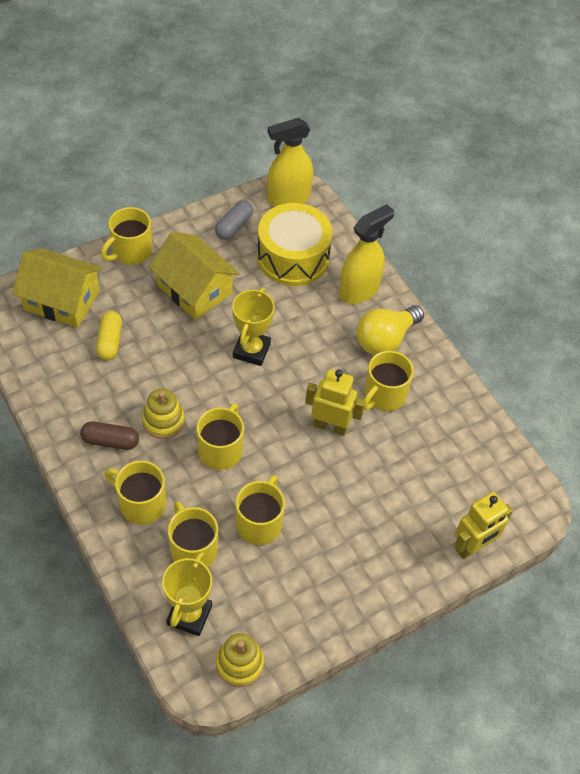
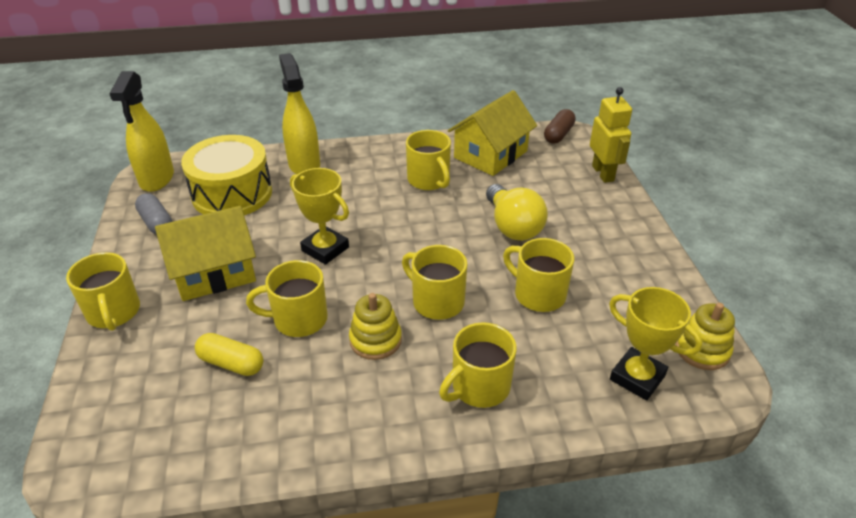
camera: 65 degrees left, 15 degrees down
(61, 300) = (130, 398): yellow house -> yellow house (490, 154)
(110, 441) = (378, 396): brown capsule -> brown capsule (558, 134)
(193, 549) = (554, 354): yellow mug -> yellow mug (298, 319)
(330, 426) = (446, 219): yellow robot -> none
(385, 340) = (369, 164): yellow light bulb -> yellow light bulb (513, 226)

